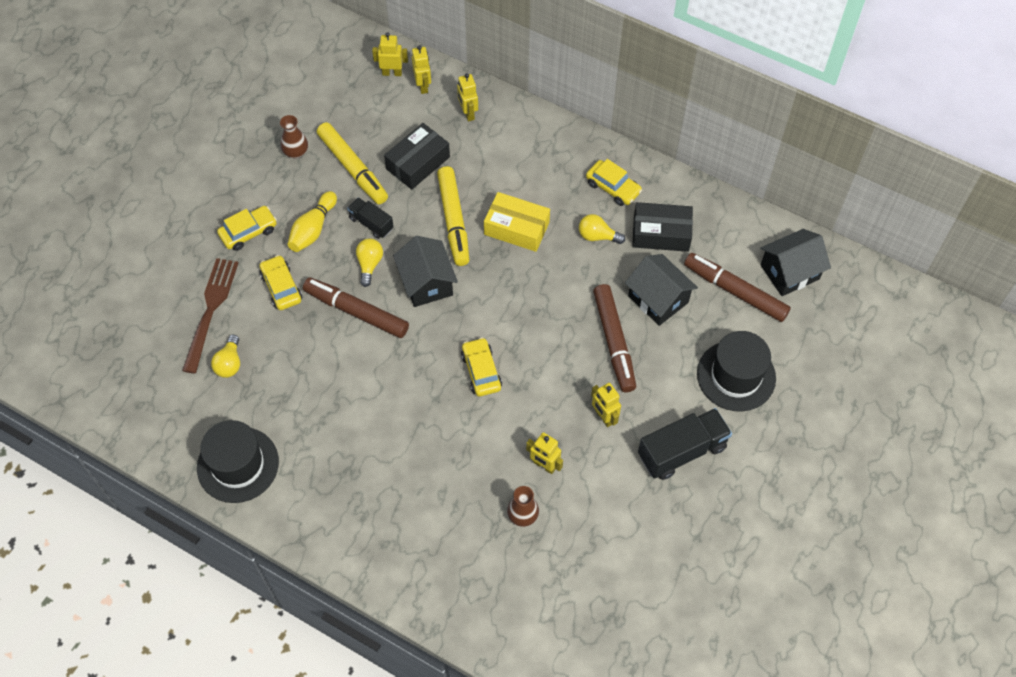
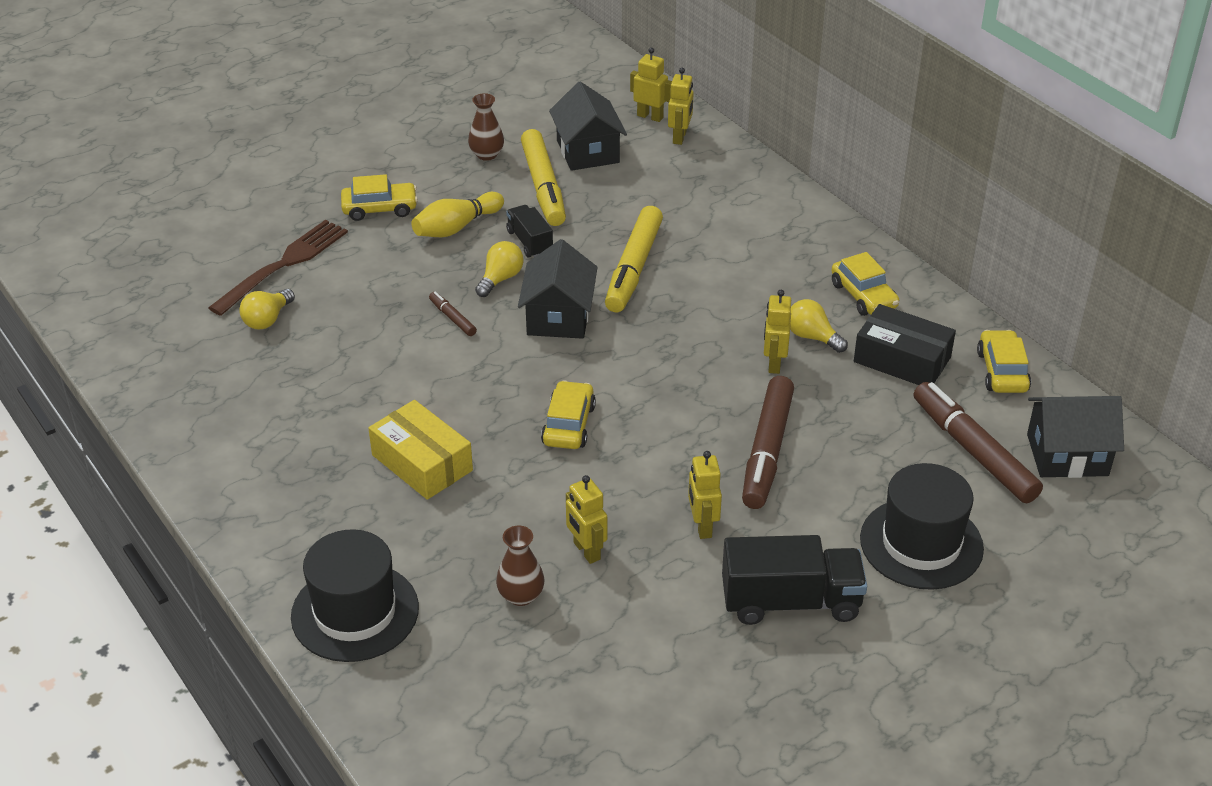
camera: 25 degrees right, 20 degrees down
(238, 464) = (203, 418): black hat -> black hat (355, 612)
(281, 287) = (380, 269): yellow car -> yellow car (1002, 371)
(356, 312) = (452, 318): brown marker -> brown marker, size x0.46
(418, 163) = (625, 203): black box -> none
(468, 113) = (719, 175): yellow robot -> yellow robot (774, 363)
(516, 228) = (709, 299): yellow box -> yellow box (422, 463)
(658, 299) = (857, 426): black house -> black house (588, 151)

